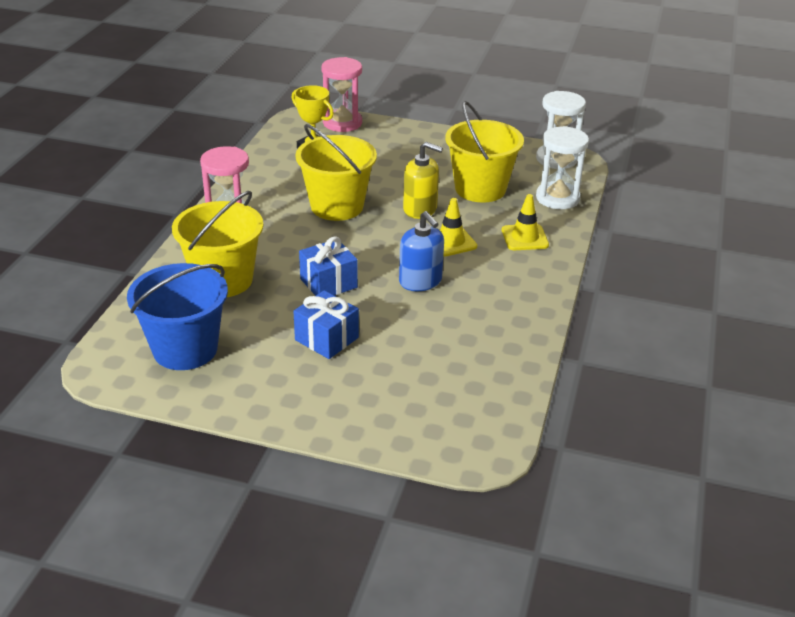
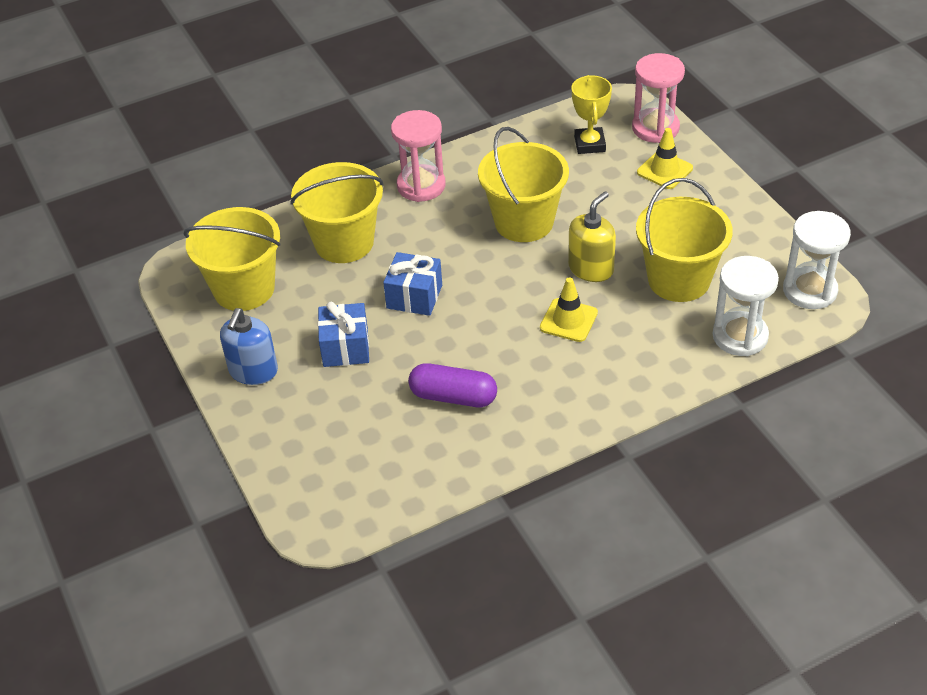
camera: 50 degrees right, 10 degrees up
(185, 349) = (244, 289): blue bucket -> yellow bucket
(420, 209) = (591, 268): yellow soap dispenser -> yellow soap dispenser turned 120 degrees counterclockwise
(420, 281) = (487, 343): blue soap dispenser -> blue soap dispenser (253, 371)
(447, 322) = (453, 396): none -> purple capsule
(524, 238) = (641, 359): yellow traffic cone -> yellow traffic cone (664, 170)

